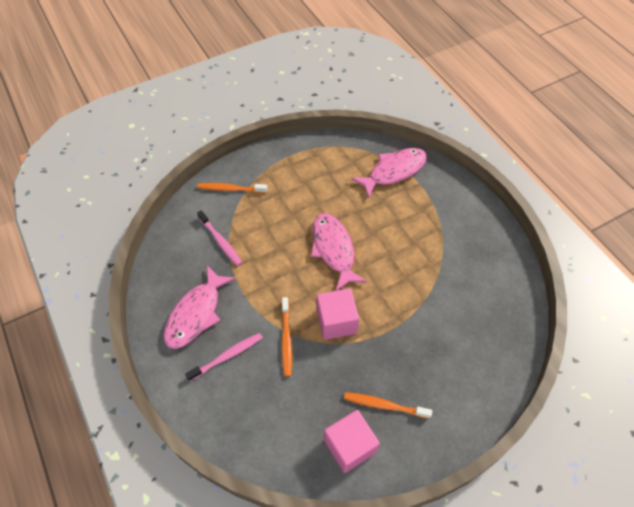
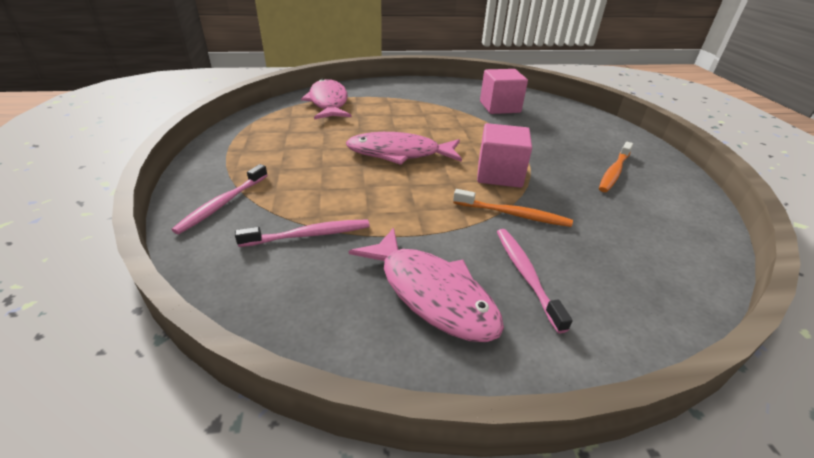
camera: 70 degrees left, 20 degrees down
(230, 189) = (222, 204): orange toothbrush -> pink toothbrush
(350, 446) = (668, 204): pink cube -> pink cube (499, 107)

